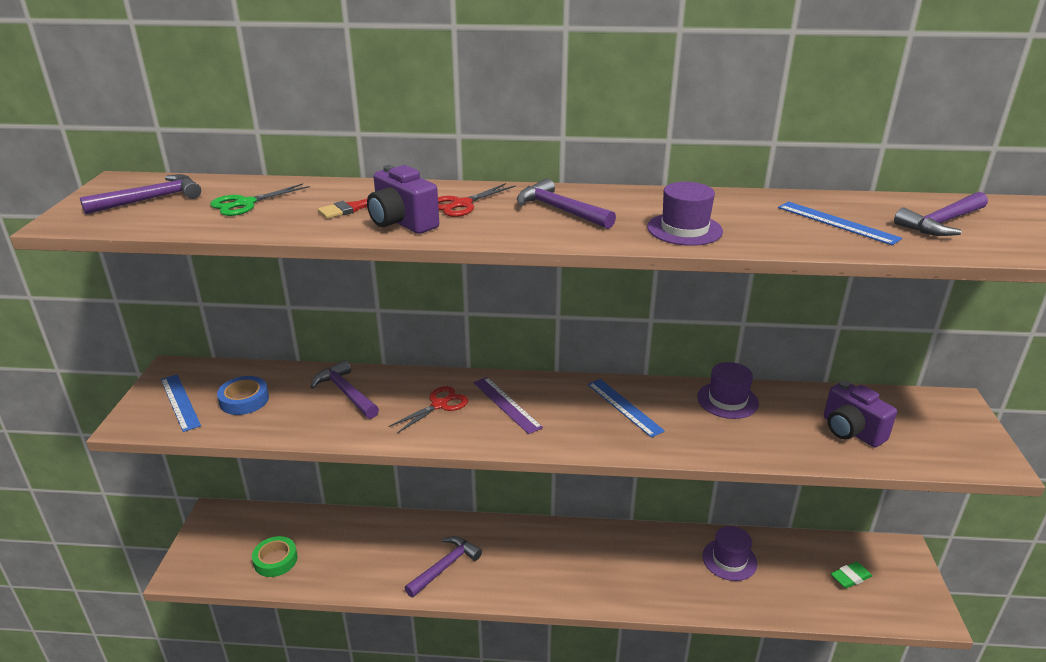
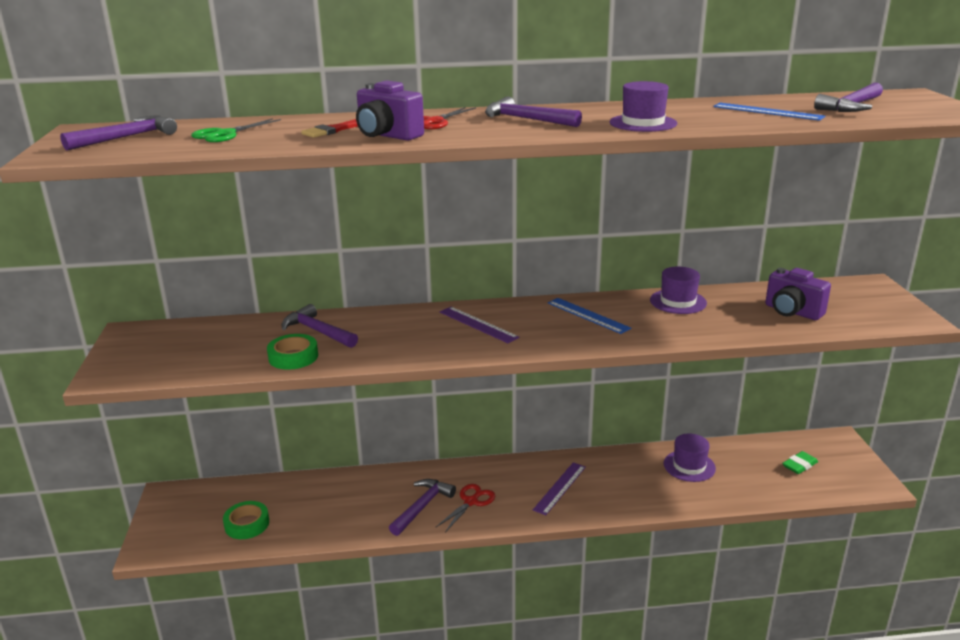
camera: 10 degrees left, 5 degrees down
(180, 402) = (149, 355): blue ruler -> none
(244, 400) = (216, 347): blue tape -> none
(311, 423) = (293, 357): none -> green tape
(439, 405) = (414, 331): red scissors -> red scissors (471, 502)
(587, 566) = (560, 488): none -> purple ruler

